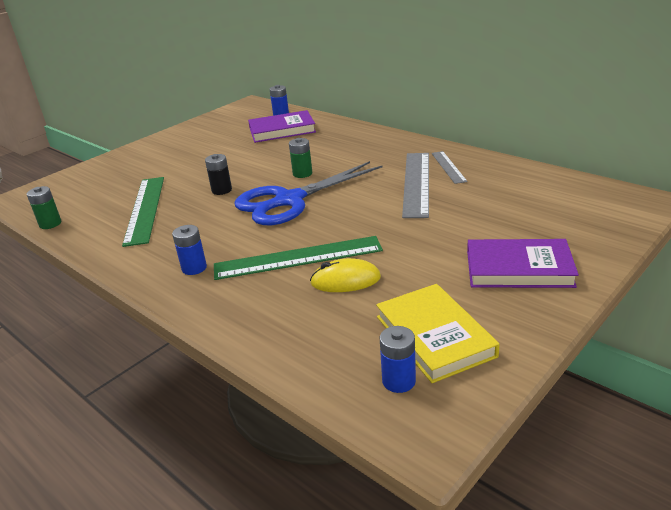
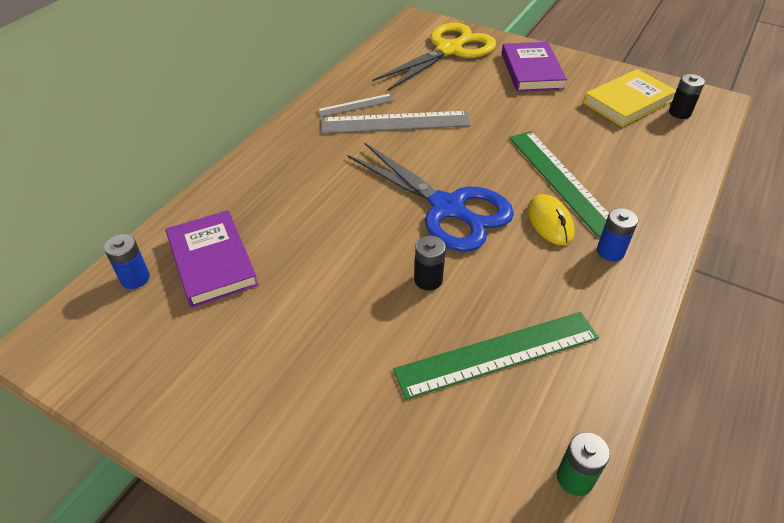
camera: 105 degrees left, 15 degrees up
(302, 173) = (374, 210): green battery -> none
(345, 280) = (583, 147): yellow mouse -> yellow mouse (550, 222)
(398, 381) = (679, 113): blue battery -> black battery
(566, 216) = (449, 50): none -> yellow scissors

